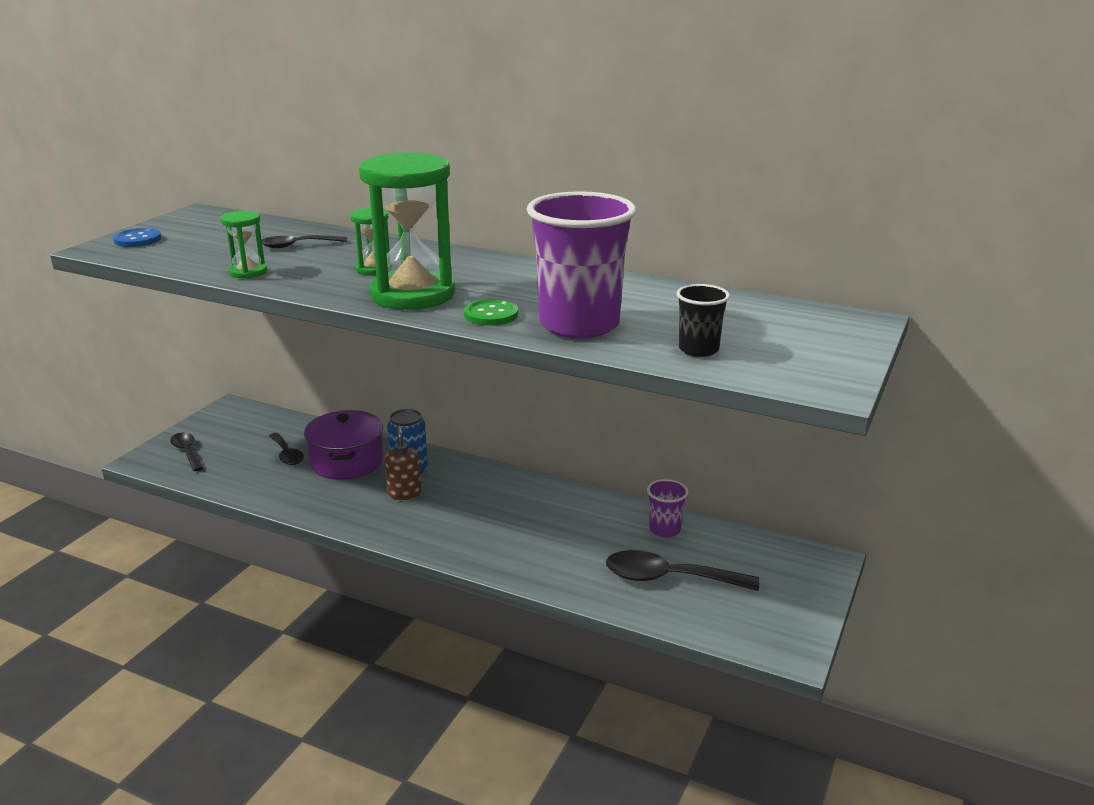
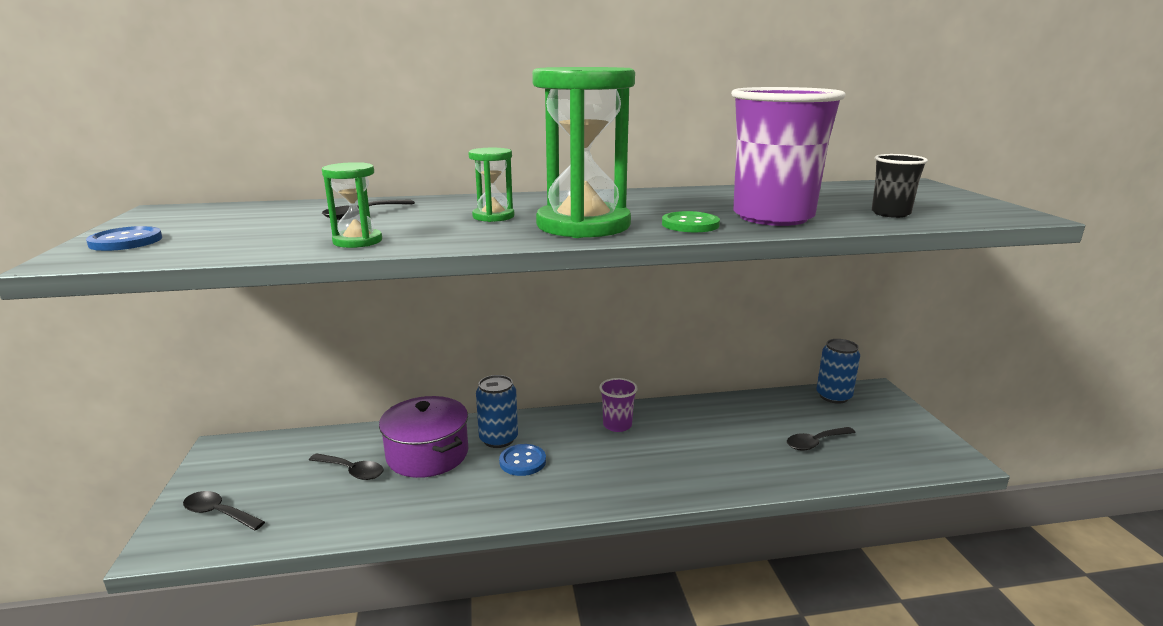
camera: 35 degrees left, 5 degrees down
(404, 493) = (522, 461): brown soap dispenser -> blue button
(665, 530) = (759, 409): purple cup -> purple cup (617, 425)
(669, 578) = (815, 443): black spoon -> black spoon, size x0.61
(765, 547) = (833, 396): none -> blue can

